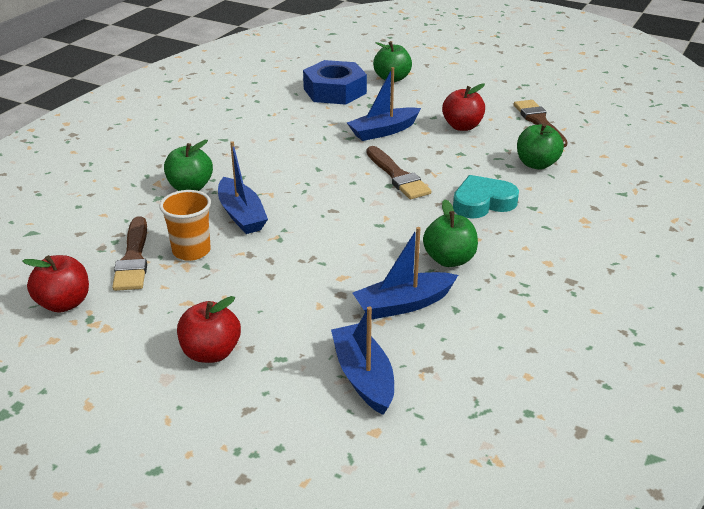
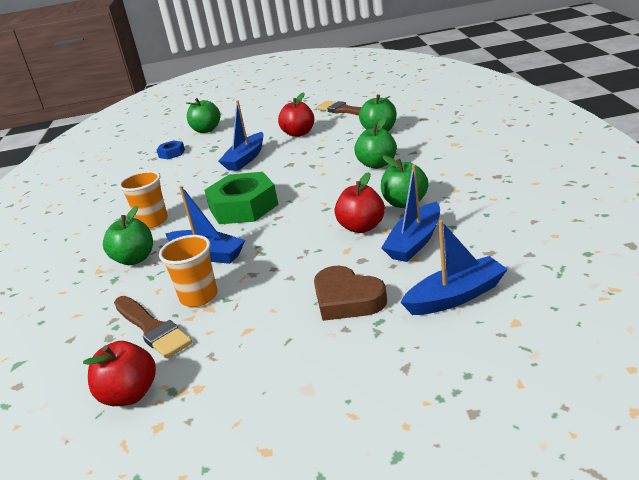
camera: 30 degrees left, 5 degrees down
(211, 353) = (318, 350): red apple -> red apple (362, 227)
(241, 157) = (152, 221): none -> orange cup
(283, 323) = (347, 299): none -> brown heart
(320, 183) = (243, 207): none -> green nut
(335, 91) = (172, 153): blue nut -> blue nut, size x0.47
(363, 377) = (456, 296): blue boat -> blue boat turned 120 degrees clockwise
(397, 176) = (295, 177): brown brush -> none
(482, 202) = (377, 164): turquoise heart -> green apple

